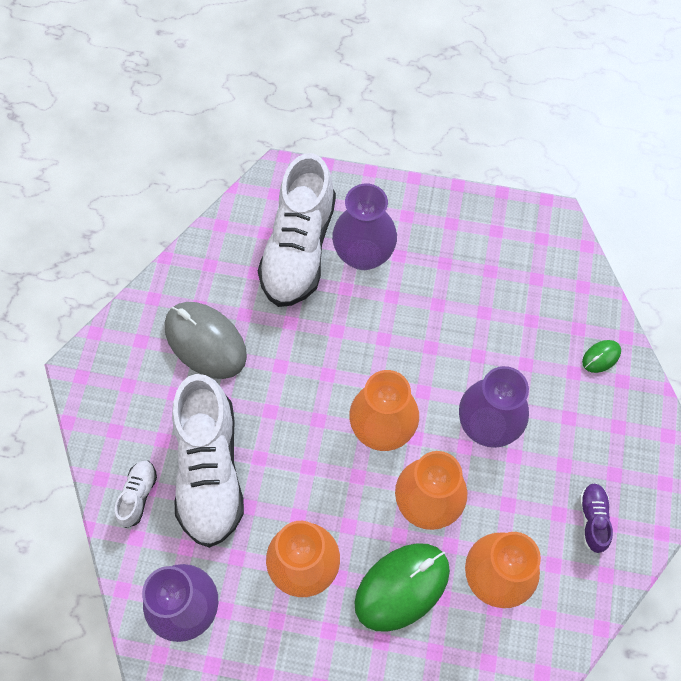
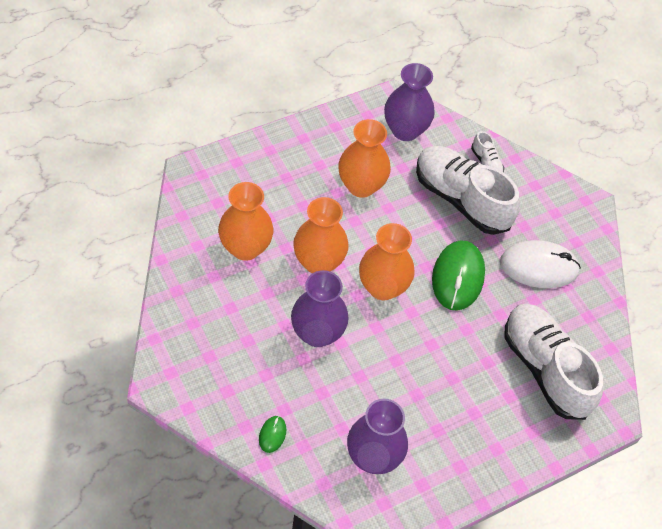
camera: 135 degrees right, 10 degrees down
(205, 341) = (539, 267): grey mouse -> white mouse
(363, 254) = (498, 395): purple vase -> purple vase (373, 457)
(402, 587) = (297, 209): green mouse -> green mouse (458, 277)
(593, 519) = (206, 318): purple shoe -> none

